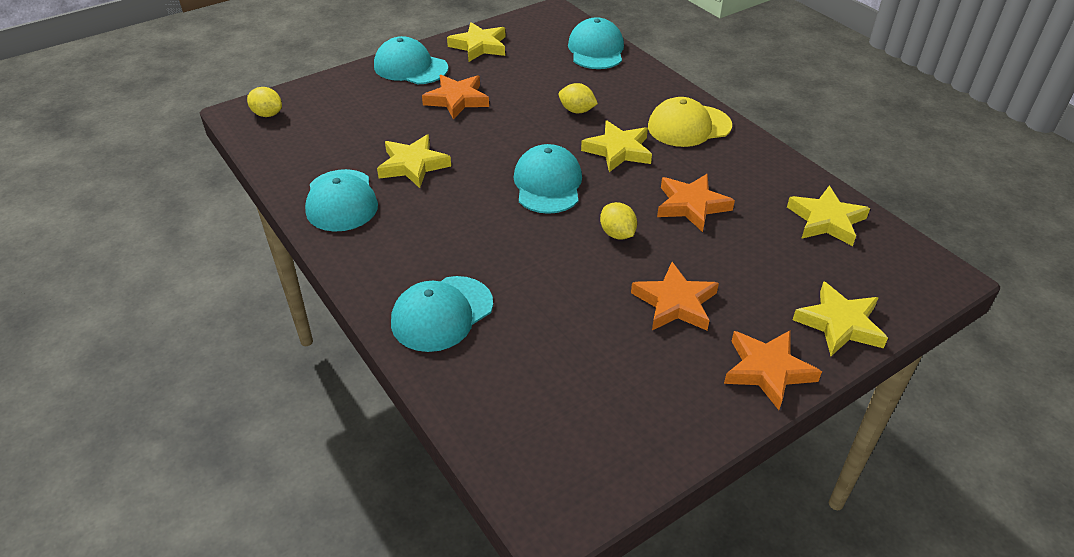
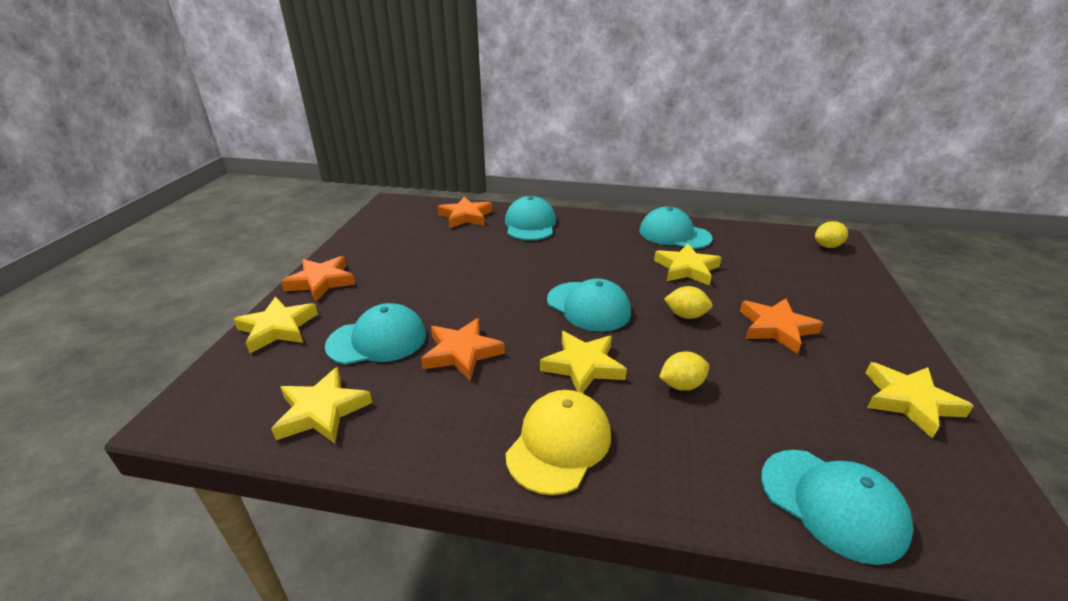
camera: 135 degrees right, 10 degrees down
(410, 67) = (875, 333): turquoise cap -> turquoise cap (377, 340)
(617, 234) = (493, 302): yellow lemon -> yellow lemon (685, 315)
(675, 303) = (409, 285): orange star -> orange star (466, 216)

